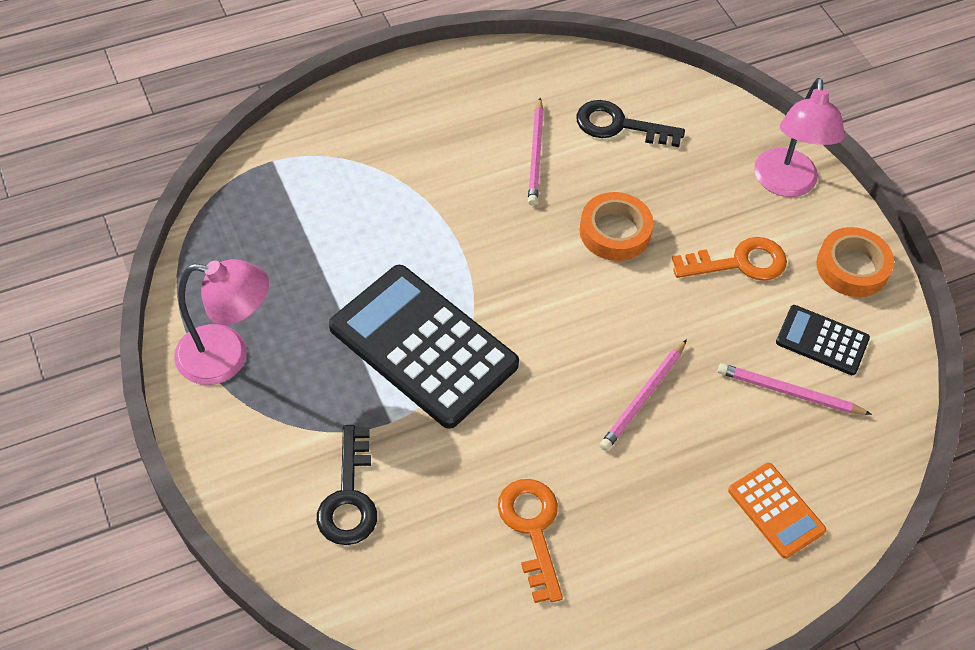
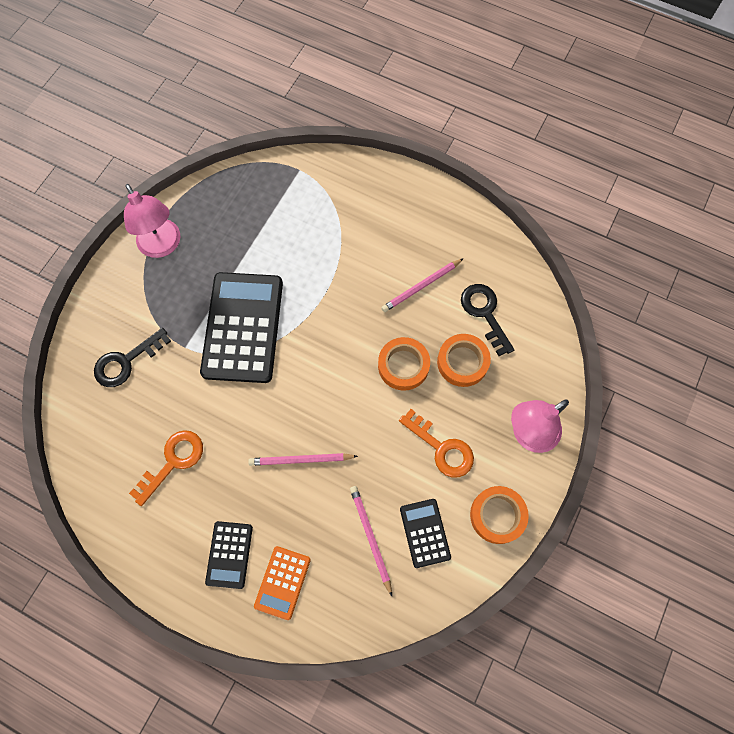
camera: 55 degrees right, 15 degrees up
(657, 180) = (462, 362): none -> orange tape
(700, 543) = (229, 554): none -> black calculator

